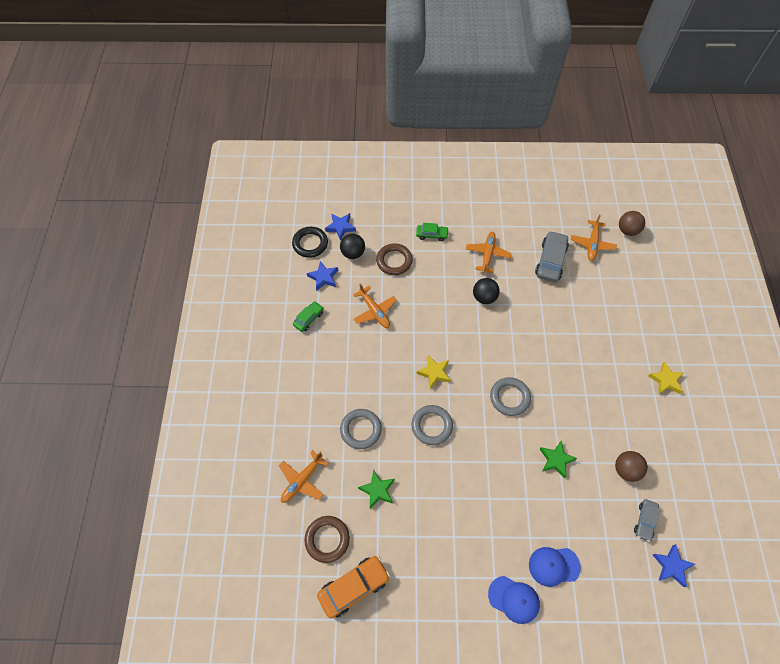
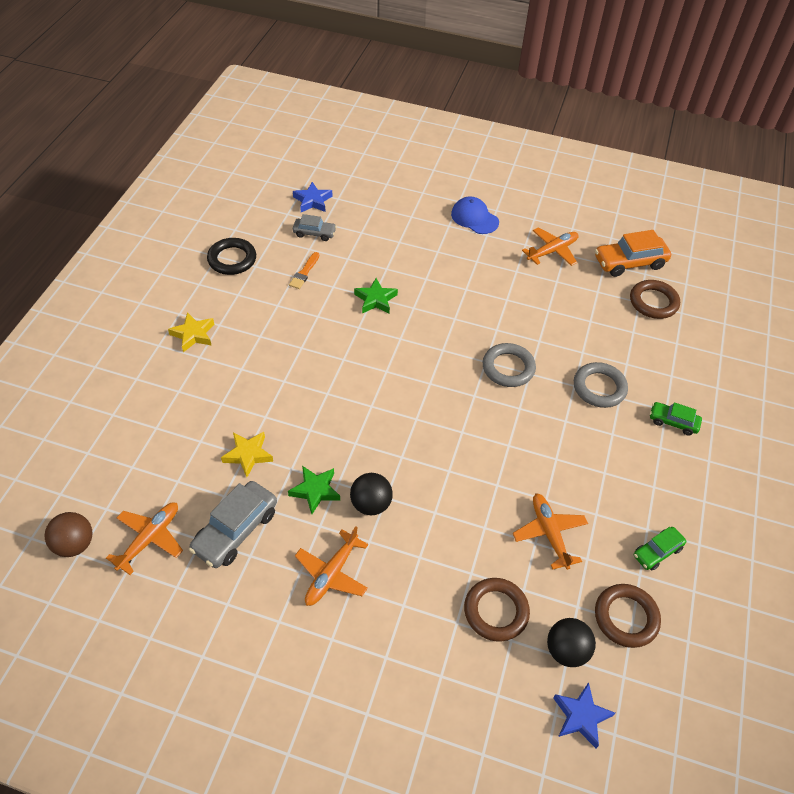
camera: 165 degrees left, 10 degrees down
(302, 480) = (678, 358): orange plane -> orange plane (552, 251)
(310, 244) = (644, 696): black ring -> black ring (232, 259)
(323, 277) = (626, 617): blue star -> brown ring
(377, 490) = (590, 327): green star -> green star (315, 491)
(432, 235) = (412, 643): green car -> green car (673, 422)
(434, 373) = (485, 424): yellow star -> yellow star (248, 455)
(509, 397) = (398, 370): grey ring -> none
(554, 566) = (425, 228): blue cap -> none
(626, 469) = (304, 272): brown ball -> orange brush
(644, 521) = (314, 233): grey car -> grey car turned 60 degrees clockwise

